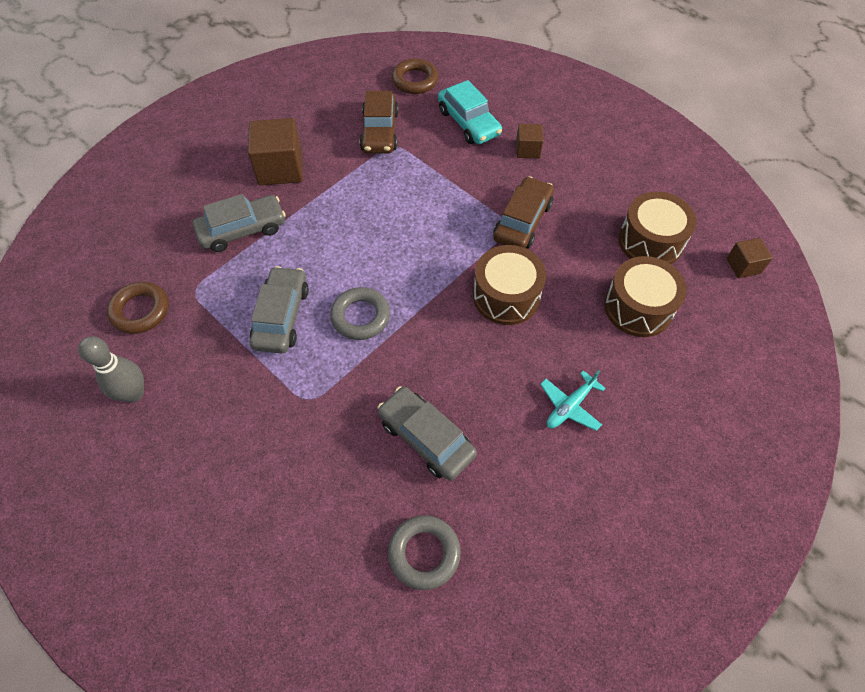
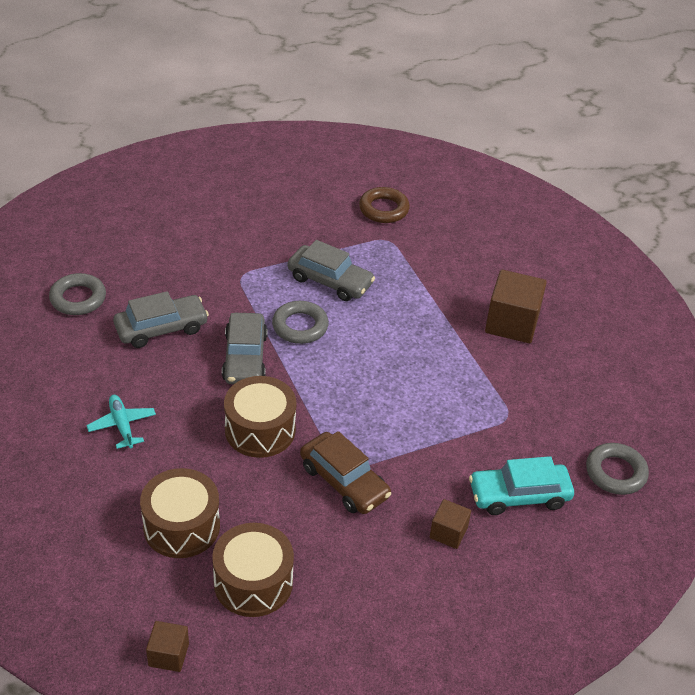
camera: 110 degrees right, 15 degrees down
(134, 393) = (307, 194): grey bowling pin -> none
(242, 230) = (441, 280): grey car -> grey car (245, 357)
(379, 131) = (536, 412): brown car -> none
(415, 80) = (615, 472): brown ring -> grey ring

